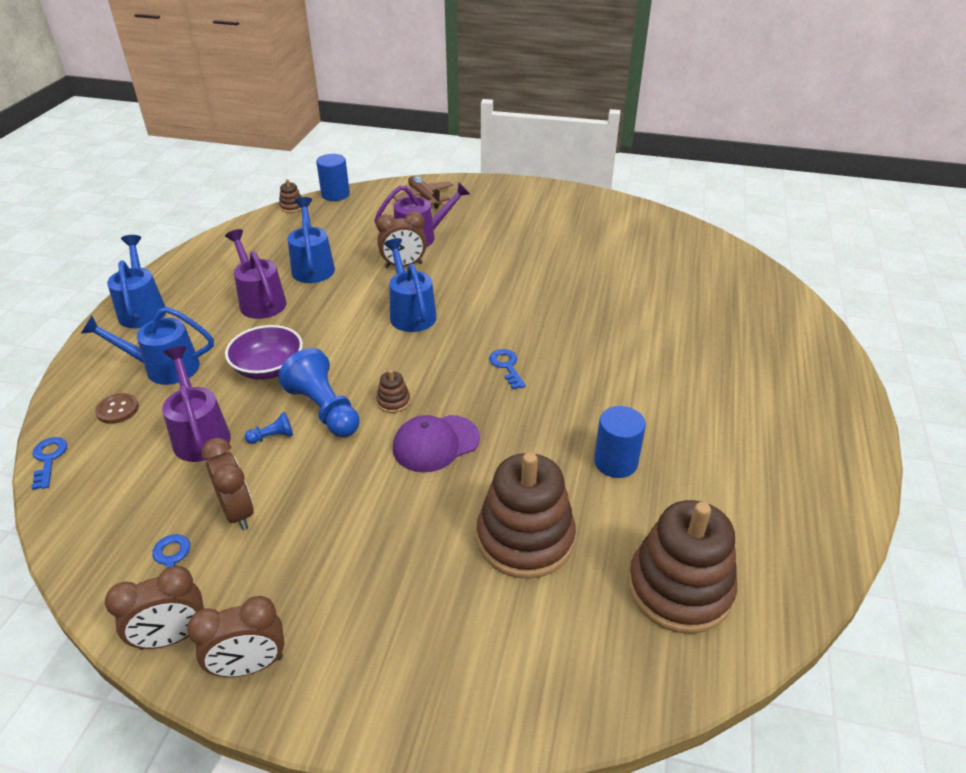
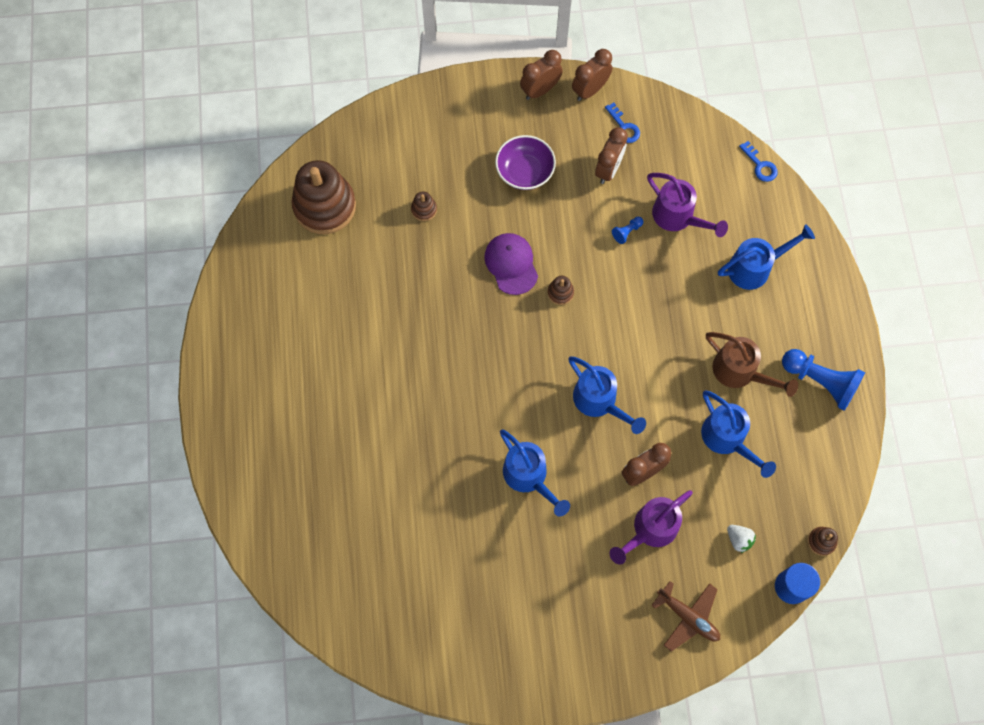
camera: 160 degrees right, 30 degrees up
(117, 410) = (753, 218): brown button -> none
(143, 309) = (831, 326): blue watering can -> blue watering can (529, 477)
(238, 512) = (608, 169): brown clock -> brown clock turned 105 degrees counterclockwise
(260, 301) = (740, 372): purple watering can -> brown watering can
(268, 368) = (675, 295): purple bowl -> purple bowl (524, 172)
(324, 409) = (606, 268): blue pawn -> blue pawn (820, 382)
(354, 219) = (739, 539): none -> white strawberry
(435, 443) = (511, 264): purple cap -> purple cap turned 60 degrees counterclockwise
(506, 366) = (490, 361): blue key -> none
(525, 538) = (424, 209): brown stacking toy -> brown stacking toy, size x0.41
(615, 462) = (381, 289): blue cylinder -> none

